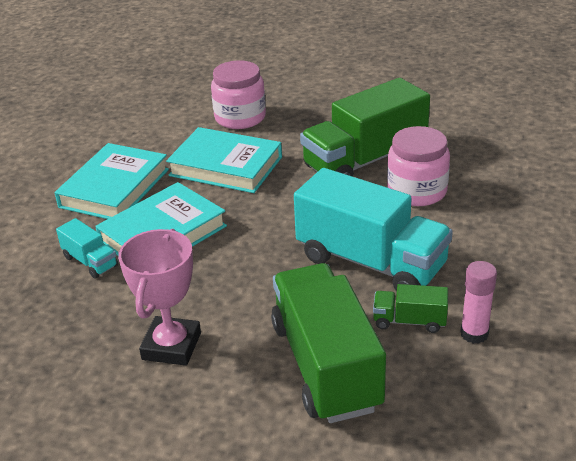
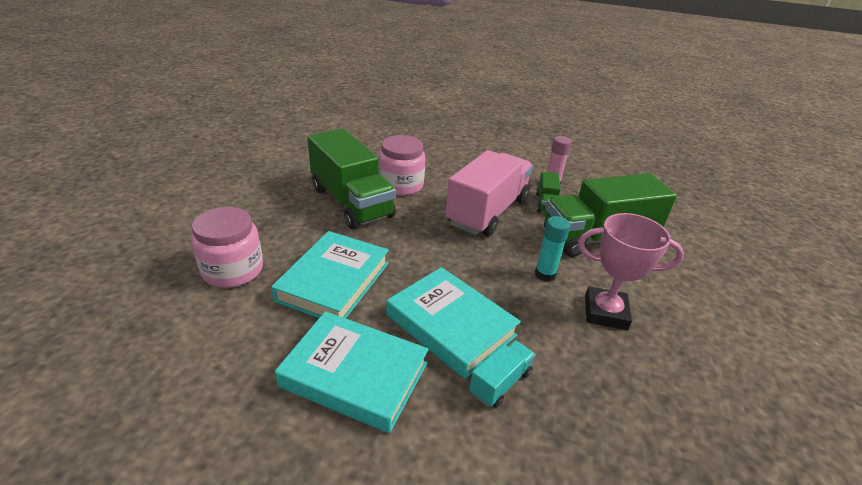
camera: 95 degrees left, 0 degrees up
(240, 303) = (545, 274): none -> turquoise glue stick
(371, 262) = (487, 212): turquoise truck -> pink truck

